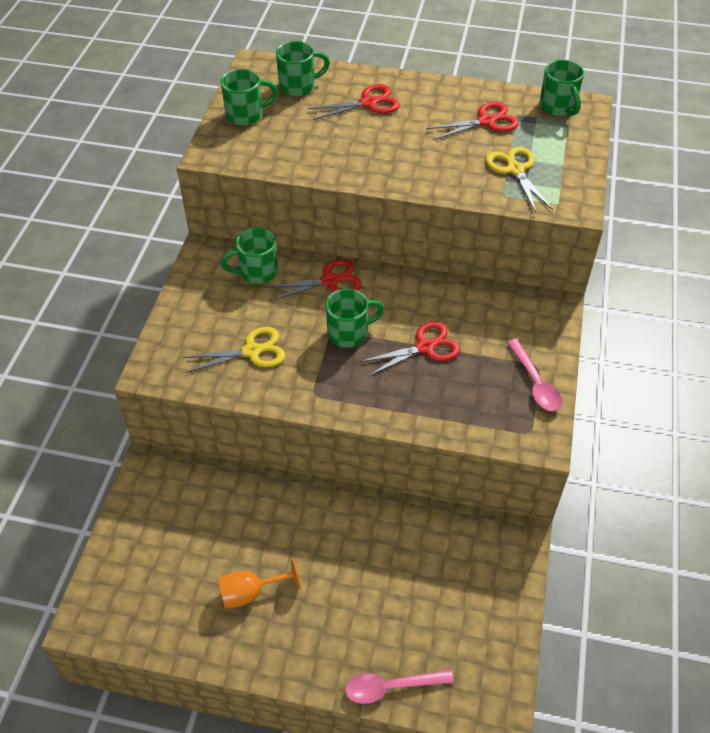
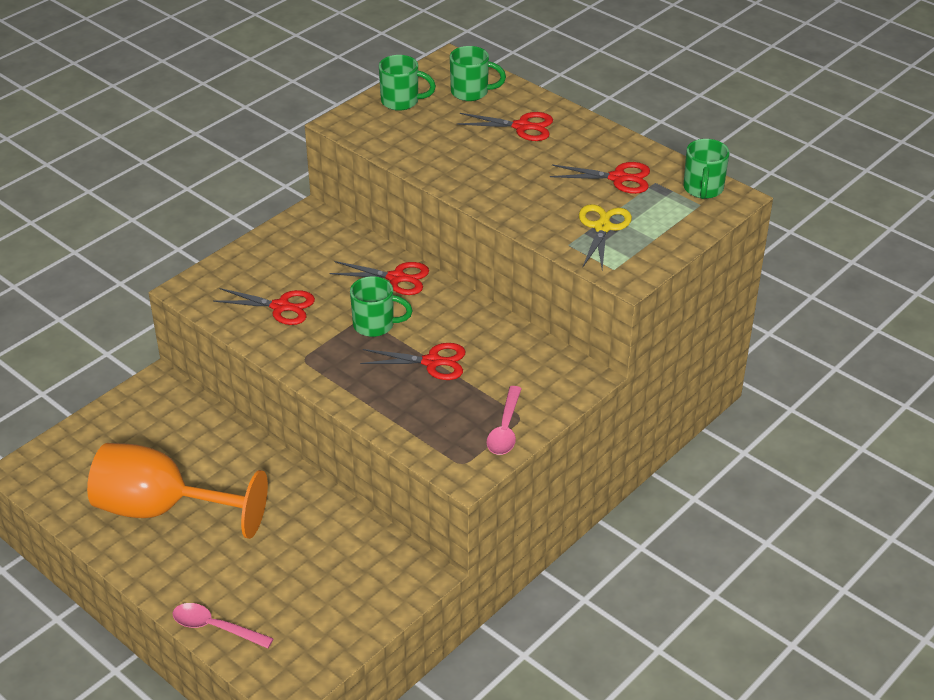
camera: 30 degrees right, 10 degrees down
(250, 592) = (162, 509): orange goblet -> orange goblet, size x2.17
(251, 351) = (280, 307): yellow scissors -> red scissors
(257, 272) = (340, 247): green mug -> none

